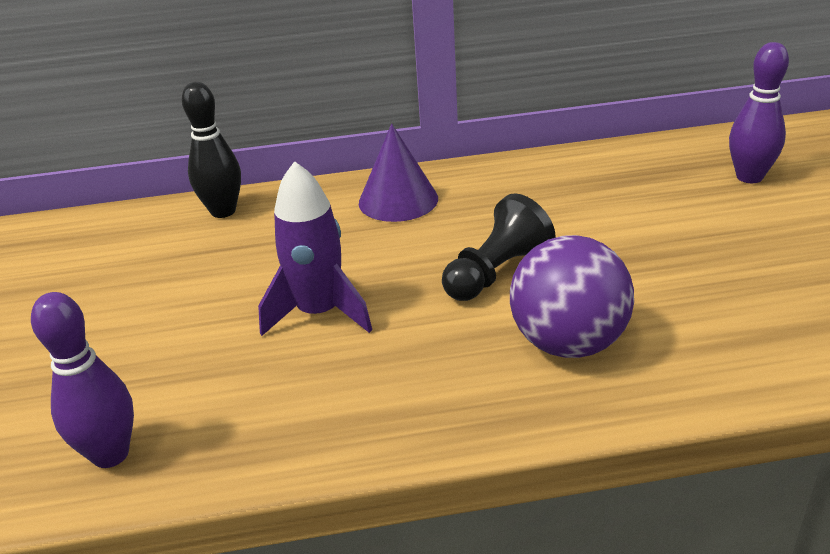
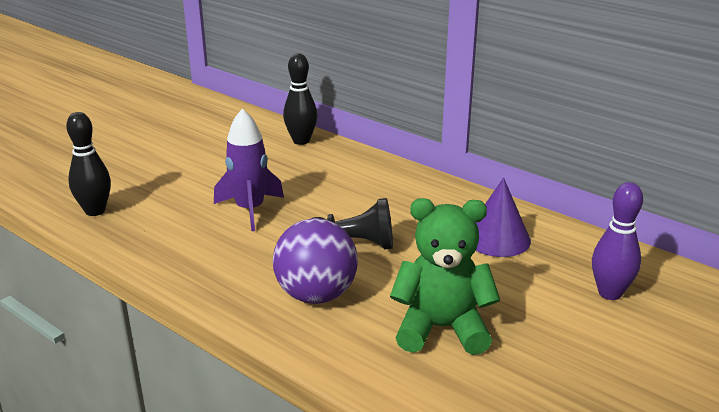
camera: 45 degrees right, 5 degrees down
(110, 454) = (95, 211): purple bowling pin -> black bowling pin
(398, 200) = (384, 182): purple cone -> purple cone (497, 238)
(718, 289) = (441, 328): none -> green teddy bear

